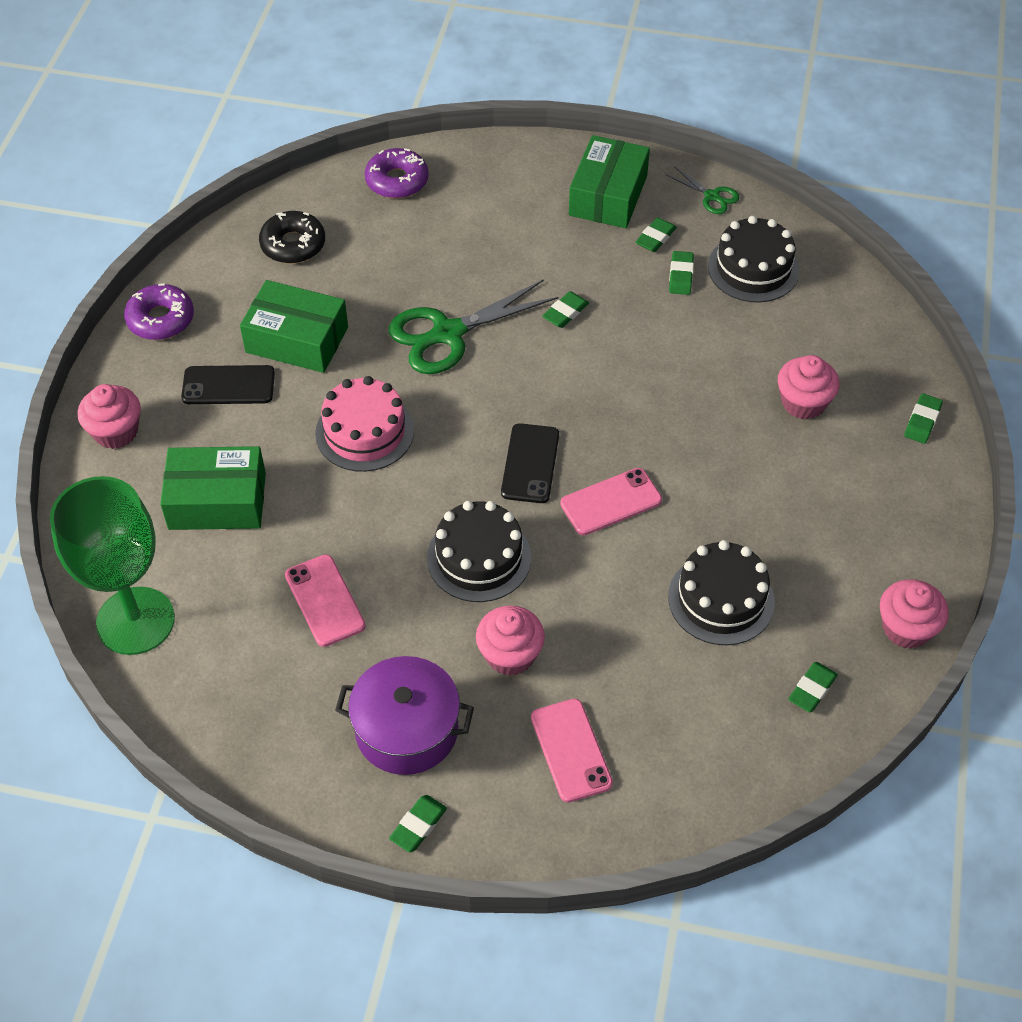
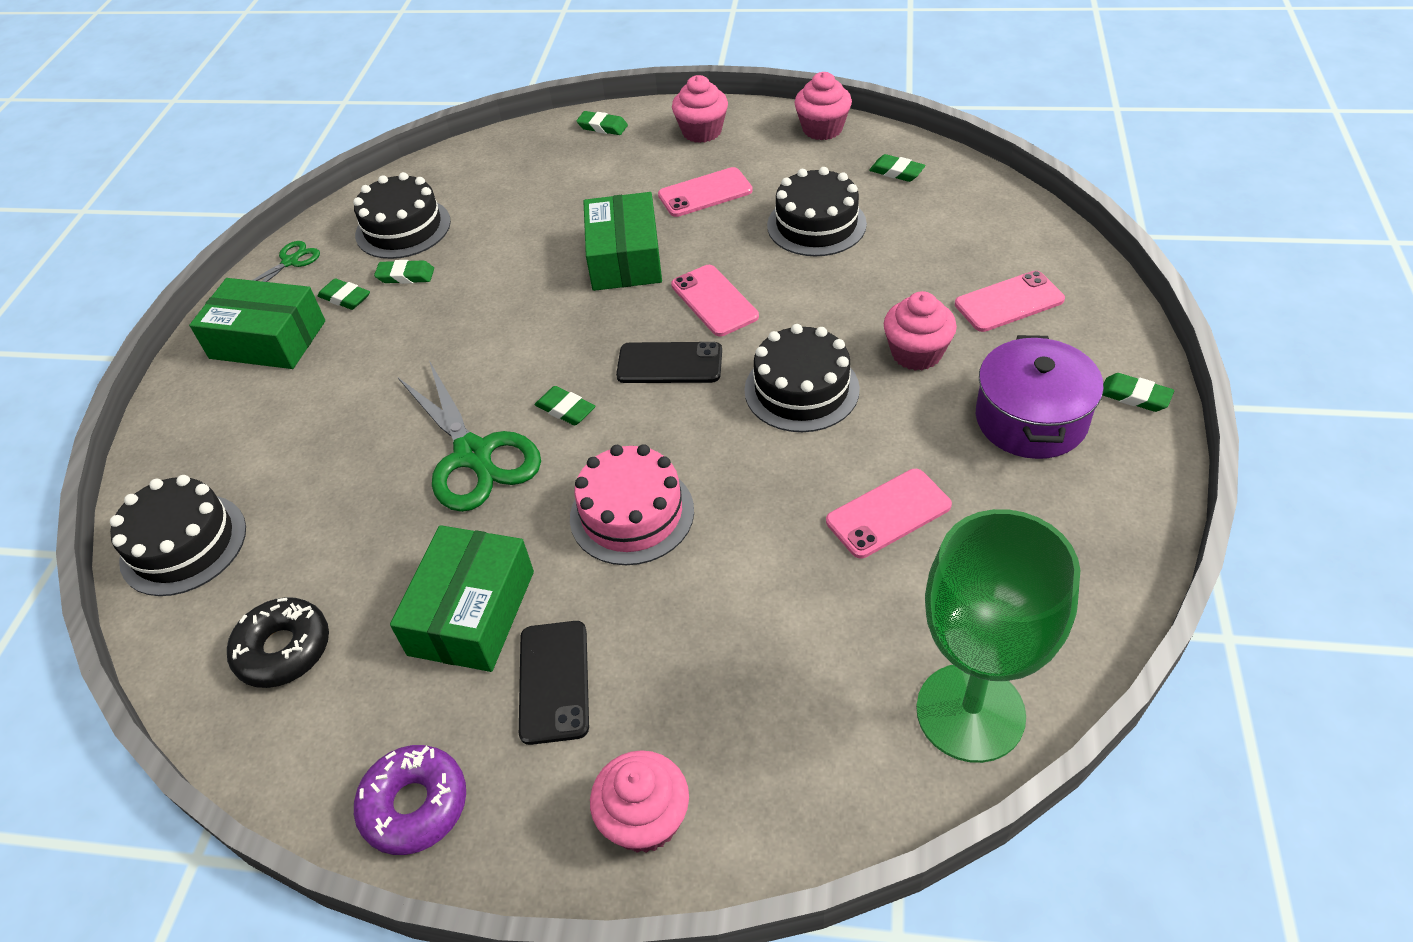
camera: 90 degrees left, 5 degrees down
(217, 501) = (758, 654): green box -> green box (625, 258)
(397, 181) = (183, 544): purple donut -> black cake
(565, 312) = (449, 357): green eraser -> green eraser (565, 409)
(787, 506) = (705, 193): none -> pink phone
(803, 403) = (582, 190): pink cupcake -> pink cupcake (702, 131)

